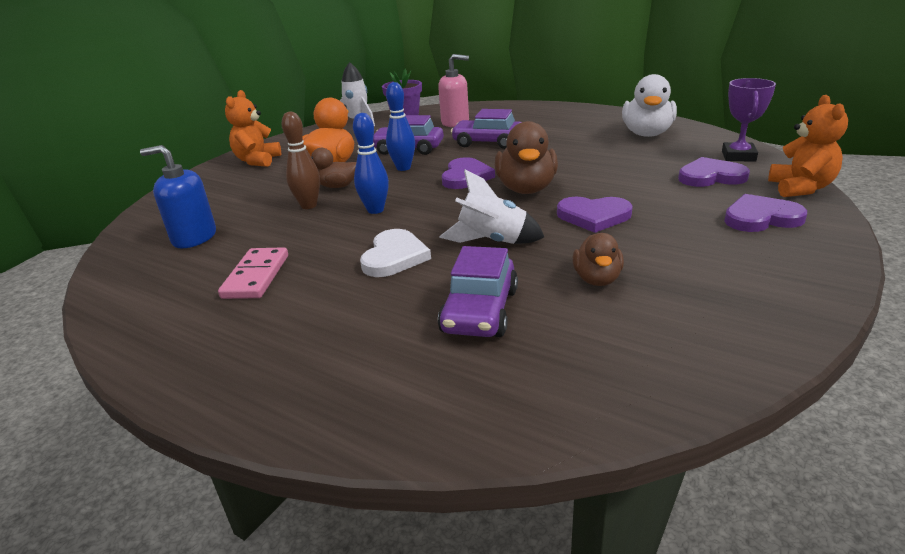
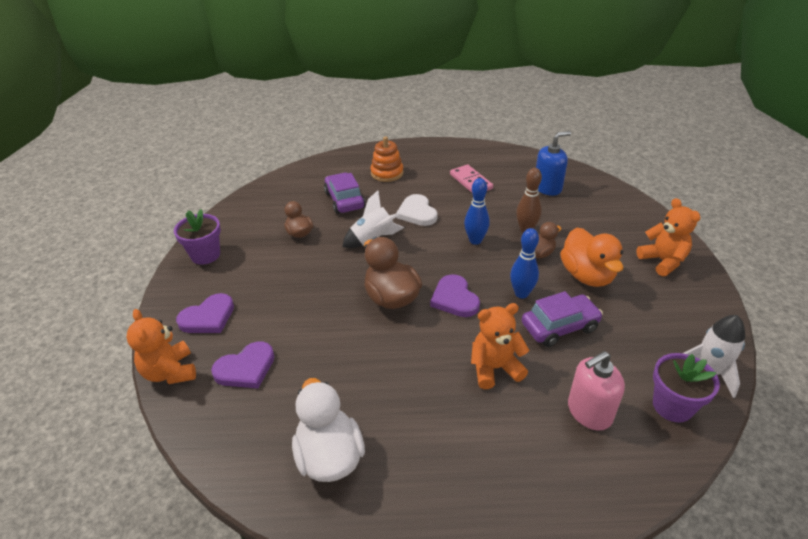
camera: 145 degrees right, 10 degrees up
(348, 340) = (387, 173): none -> orange stacking toy
(488, 143) = (495, 368): purple car -> orange teddy bear
(593, 216) = (323, 282): purple heart -> none
(738, 156) = (219, 424): purple trophy -> none
(780, 290) = (205, 255): none -> purple flower pot

